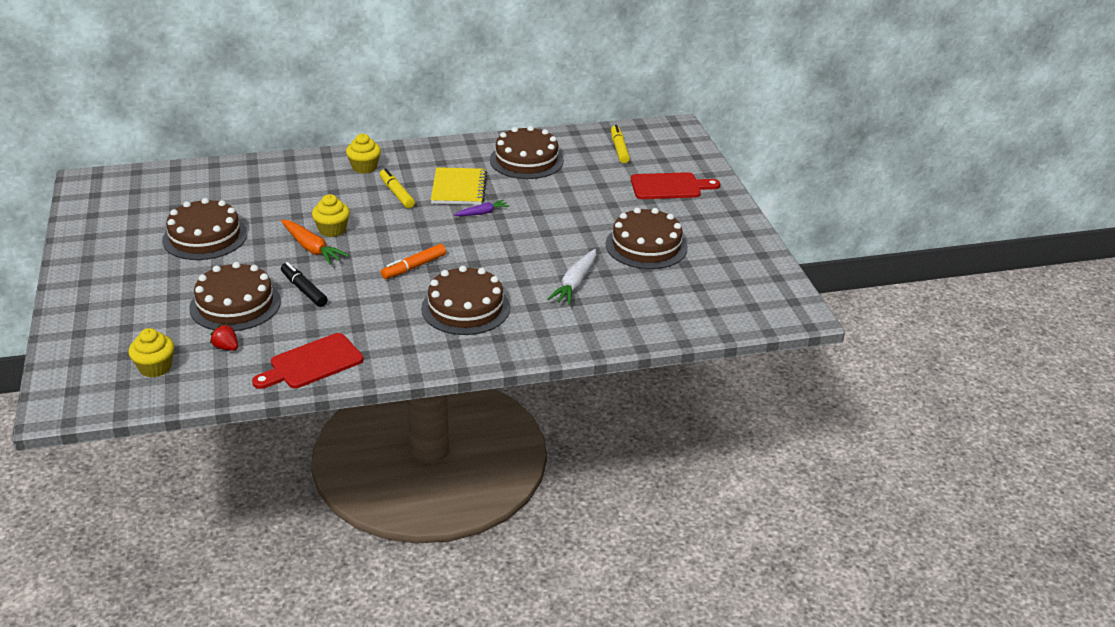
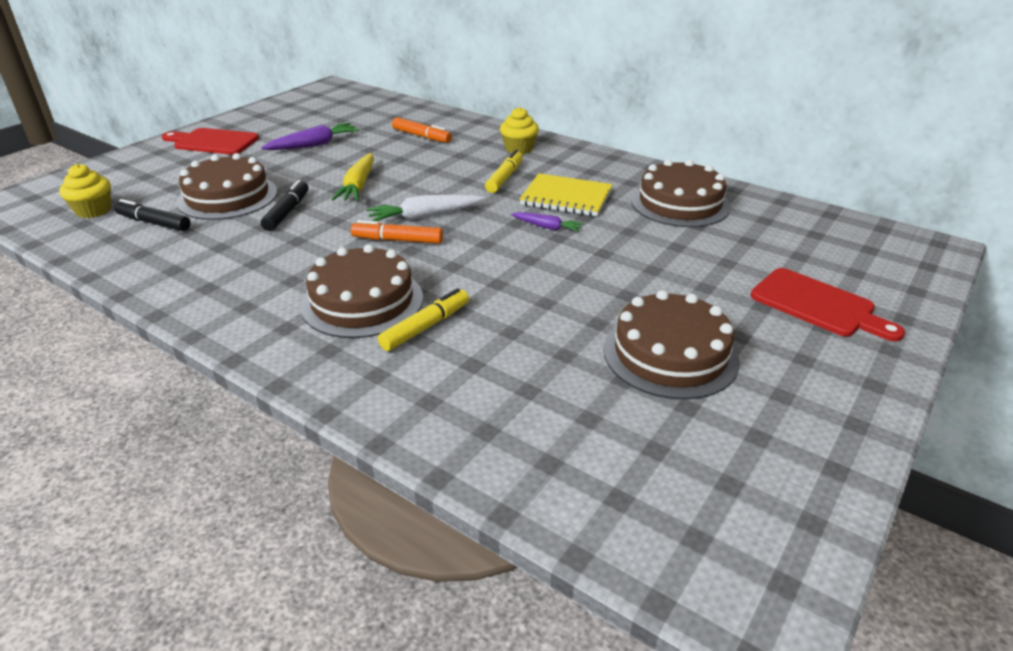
camera: 50 degrees right, 0 degrees up
(205, 237) = (314, 145): brown cake -> purple carrot
(226, 347) = (154, 223): red strawberry -> black marker
(274, 190) = (421, 136): none -> orange marker
(312, 248) = (358, 186): orange carrot -> yellow carrot
(312, 363) = (166, 270): red cutting board -> red cutting board (213, 142)
(332, 230) = (400, 180): yellow cupcake -> none
(459, 188) = (566, 198): yellow notebook -> yellow notebook turned 60 degrees clockwise
(575, 284) = (508, 345): white carrot -> white carrot (424, 216)
(619, 149) = (812, 237): yellow marker -> yellow marker (426, 327)

